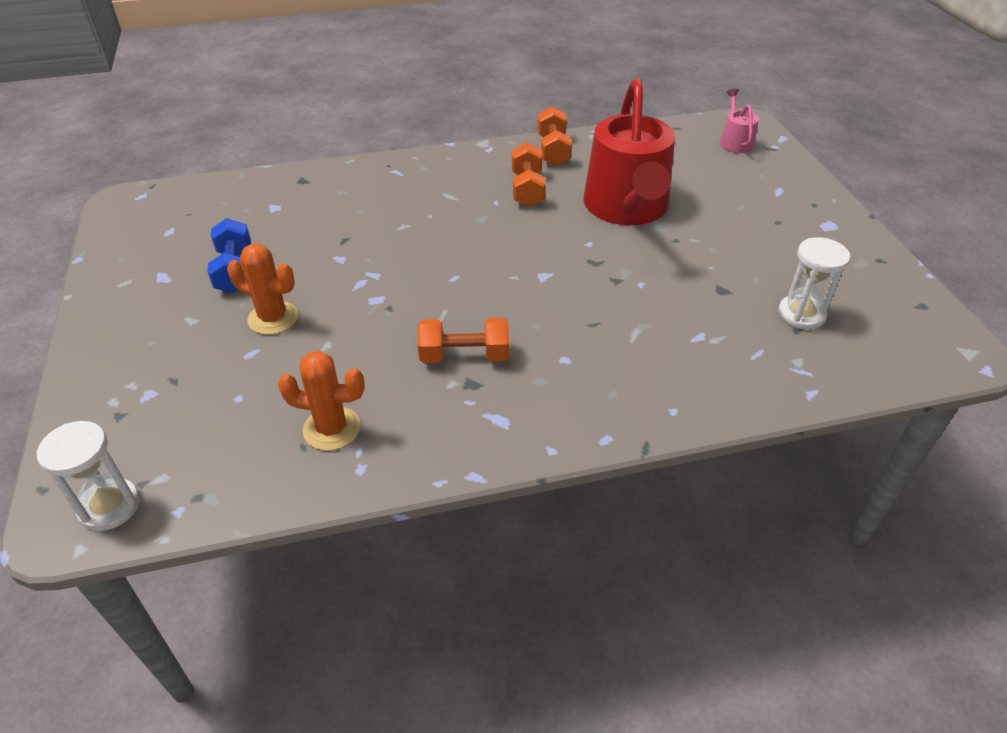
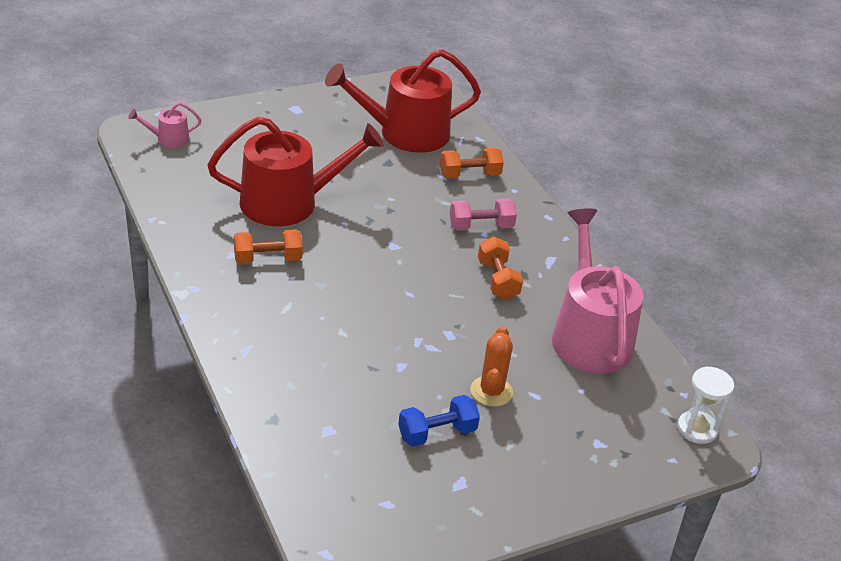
camera: 105 degrees left, 5 degrees down
(332, 428) = (589, 335): orange cactus -> pink watering can
(553, 150) = (193, 245): orange dumbbell -> orange dumbbell (469, 175)
(581, 358) = (481, 226): none -> pink dumbbell
(801, 314) = (405, 133): white hourglass -> red watering can

